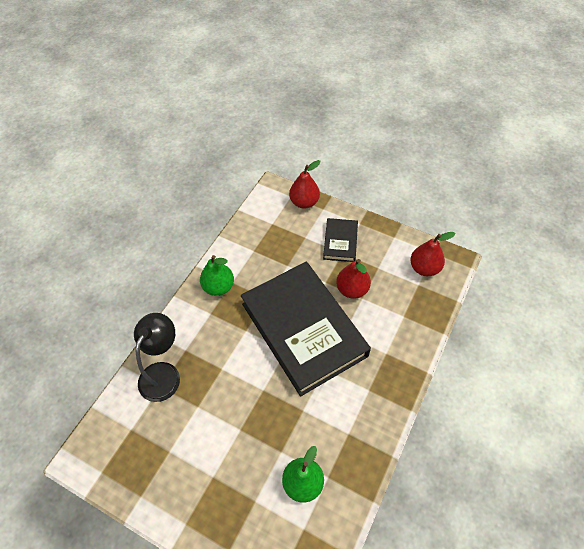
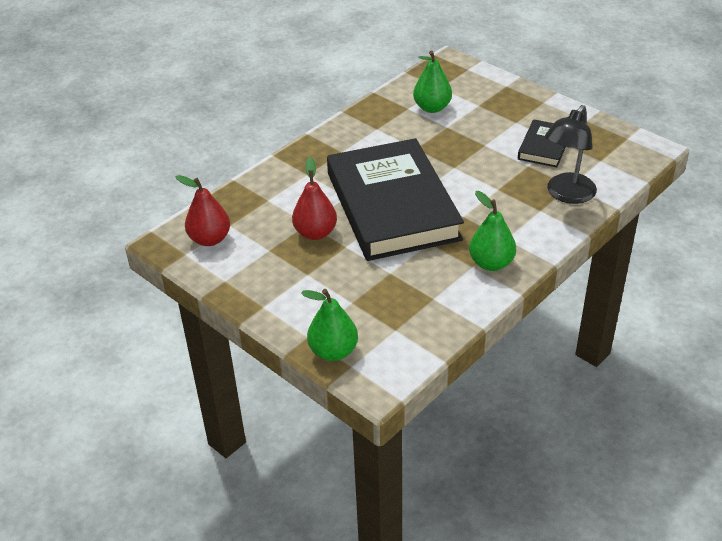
camera: 165 degrees left, 15 degrees down
(304, 202) = (333, 351): red pear -> green pear
(340, 242) = (303, 287): black book -> black book (544, 147)

